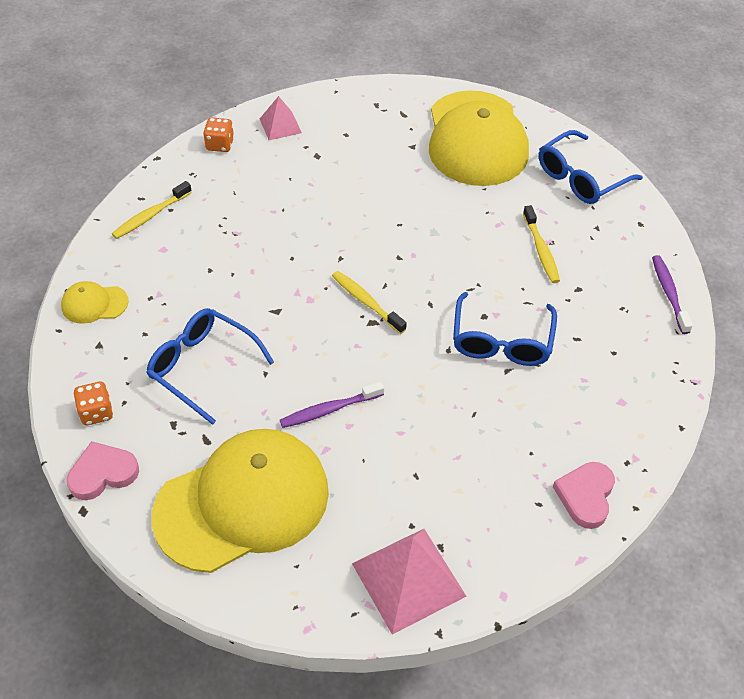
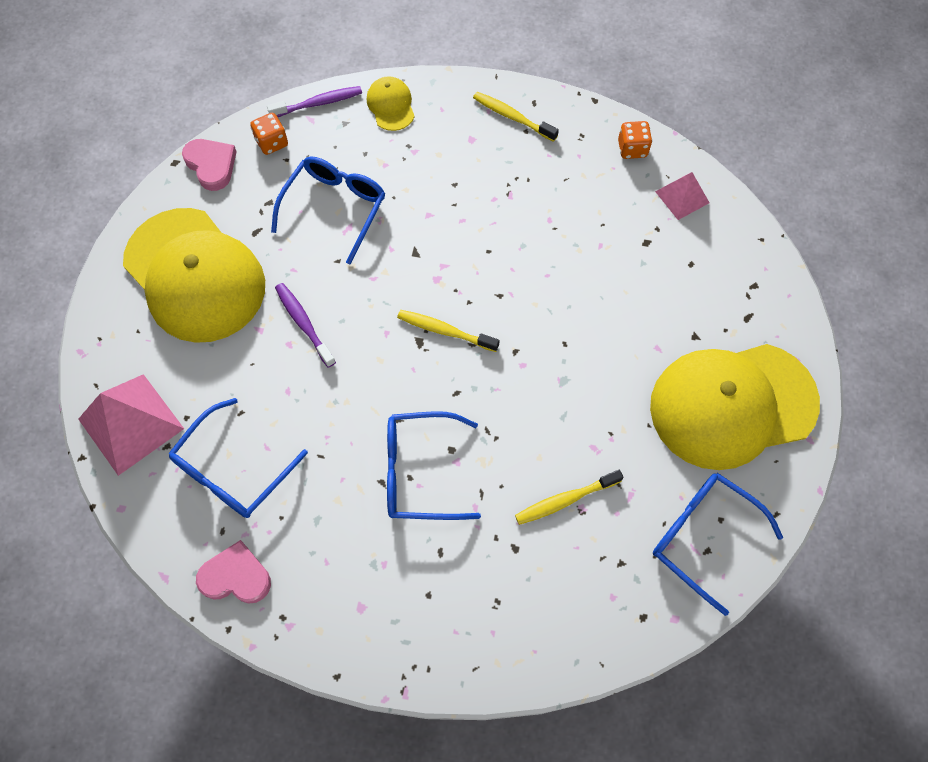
camera: 80 degrees right, 15 degrees up
(366, 302) = (445, 331): yellow toothbrush -> yellow toothbrush turned 105 degrees counterclockwise
(477, 488) = (232, 470): none -> blue glasses
(669, 293) = (533, 657): purple toothbrush -> purple toothbrush (318, 103)

